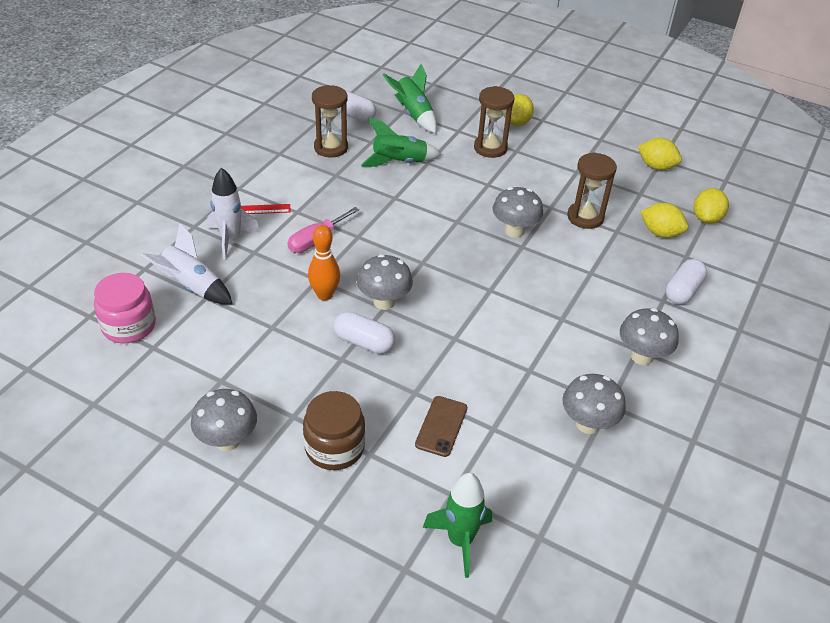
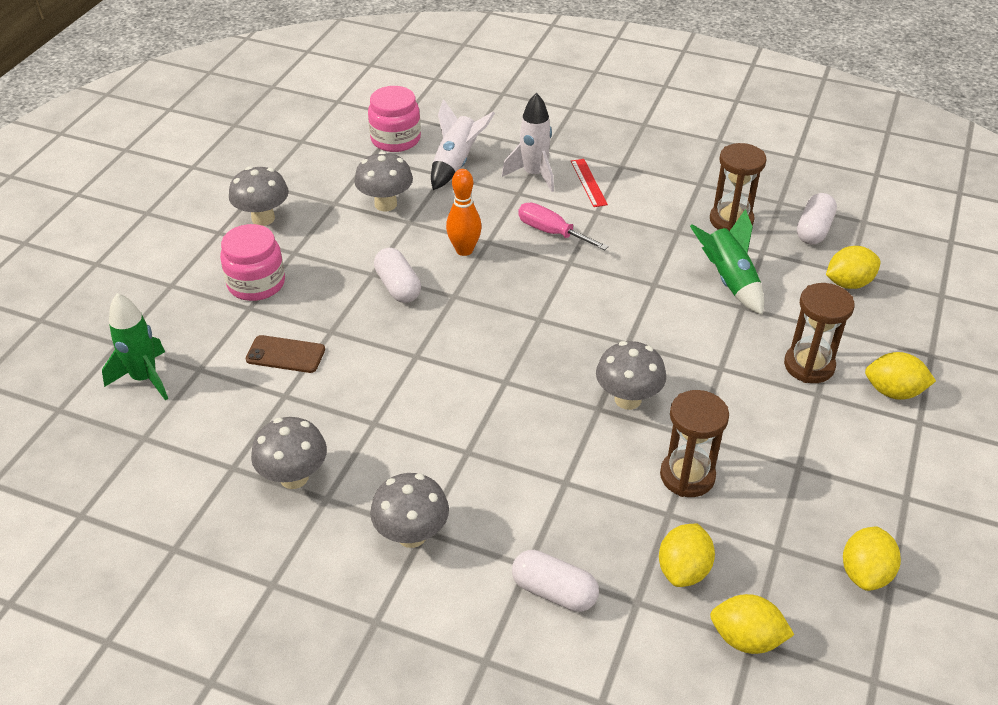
camera: 85 degrees right, 0 degrees up
(334, 447) = (256, 283): brown jar -> pink jar
(364, 342) = (398, 287): white capsule -> white capsule turned 45 degrees counterclockwise
(384, 302) = (463, 294): grey mushroom -> grey mushroom (385, 204)
(413, 114) = (848, 283): green rocket -> yellow lemon

